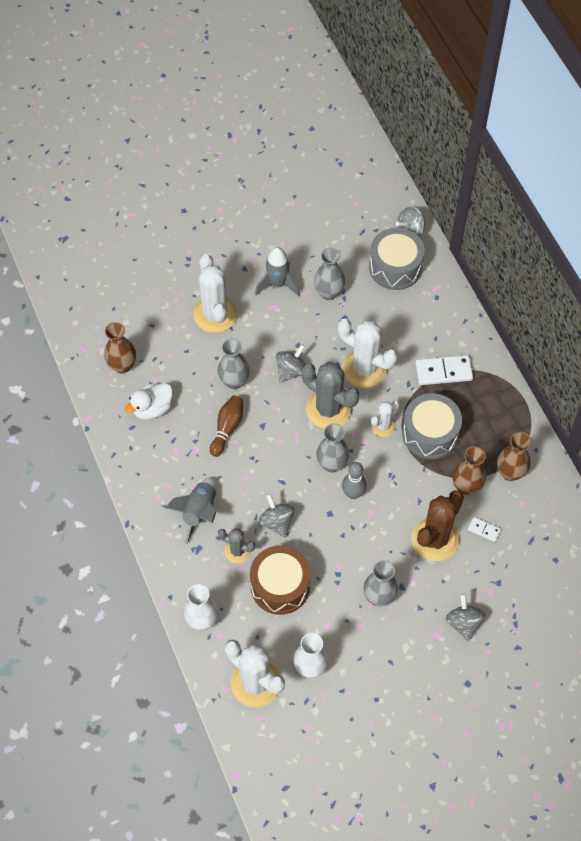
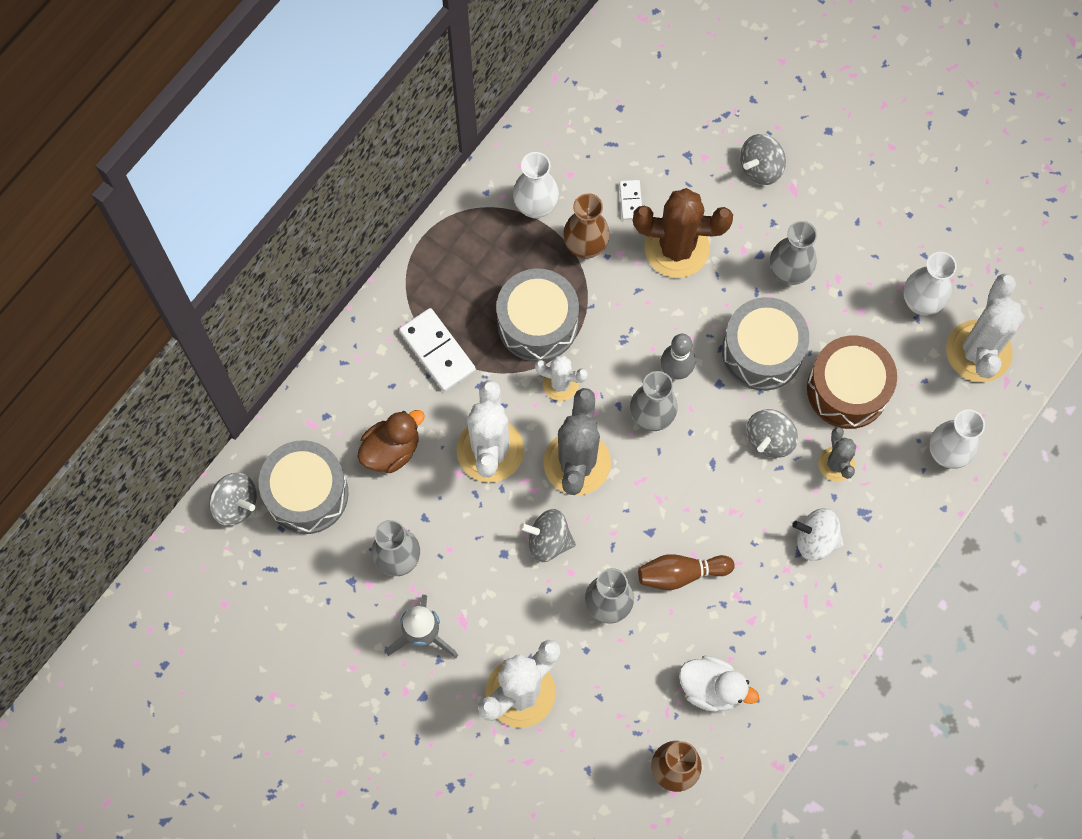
camera: 120 degrees left, 10 degrees up
(199, 512) = (815, 539): grey rocket -> white spinning top
(335, 550) = (762, 352): none -> grey drum
(396, 319) = (391, 450): none -> brown duck
(510, 472) = (535, 207): brown vase -> white vase

